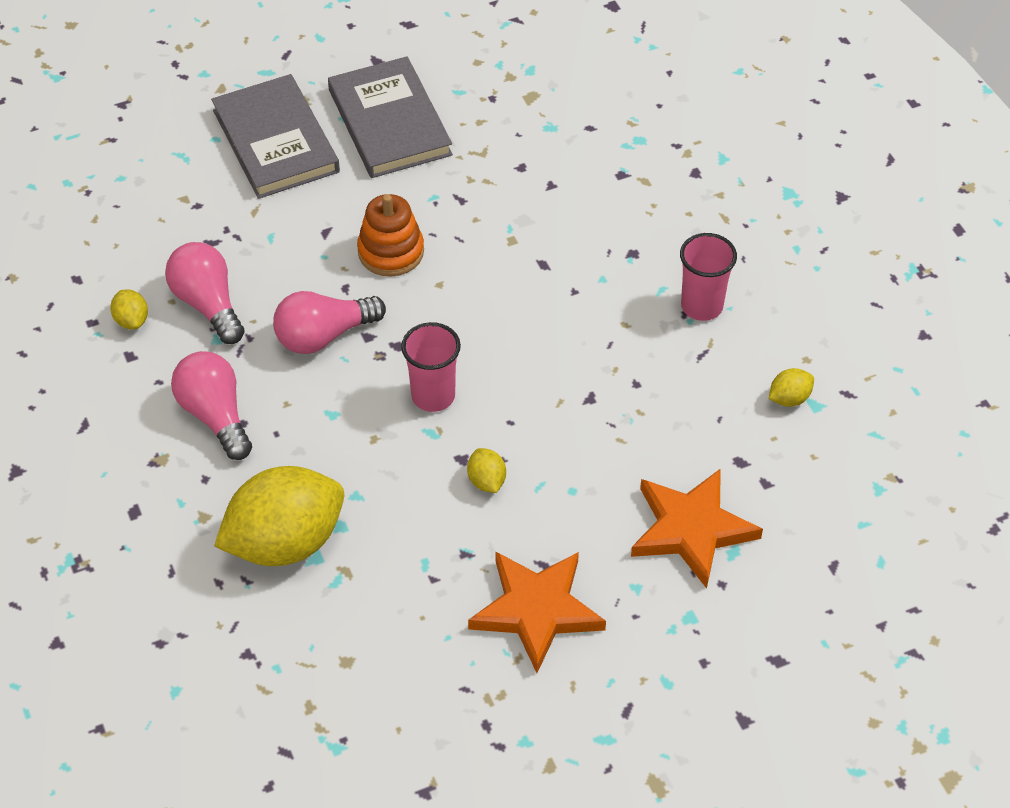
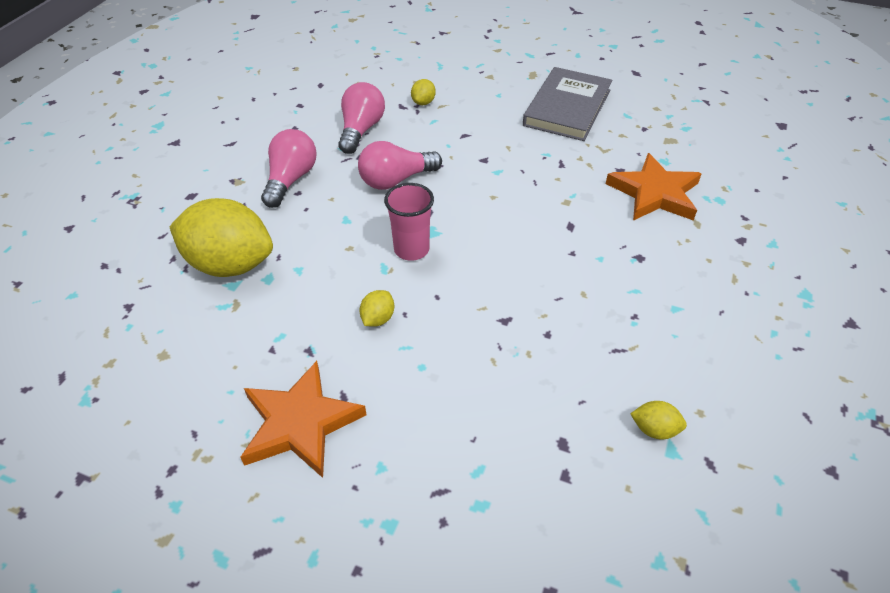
camera: 45 degrees right, 5 degrees down
(131, 320) = (317, 115): yellow lemon -> yellow lemon (423, 102)
(276, 141) = (494, 83): grey book -> none
(324, 336) = (396, 180): pink light bulb -> pink light bulb turned 45 degrees counterclockwise
(391, 252) = (487, 164): orange stacking toy -> none
(691, 530) = (468, 461): orange star -> orange star (654, 193)
(701, 306) = (653, 320): pink cup -> none

